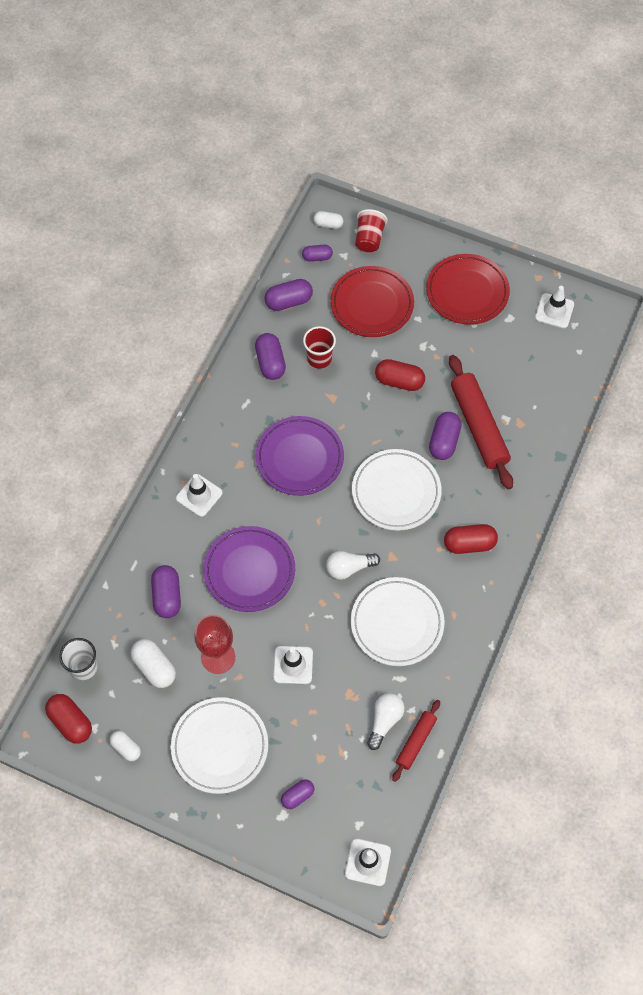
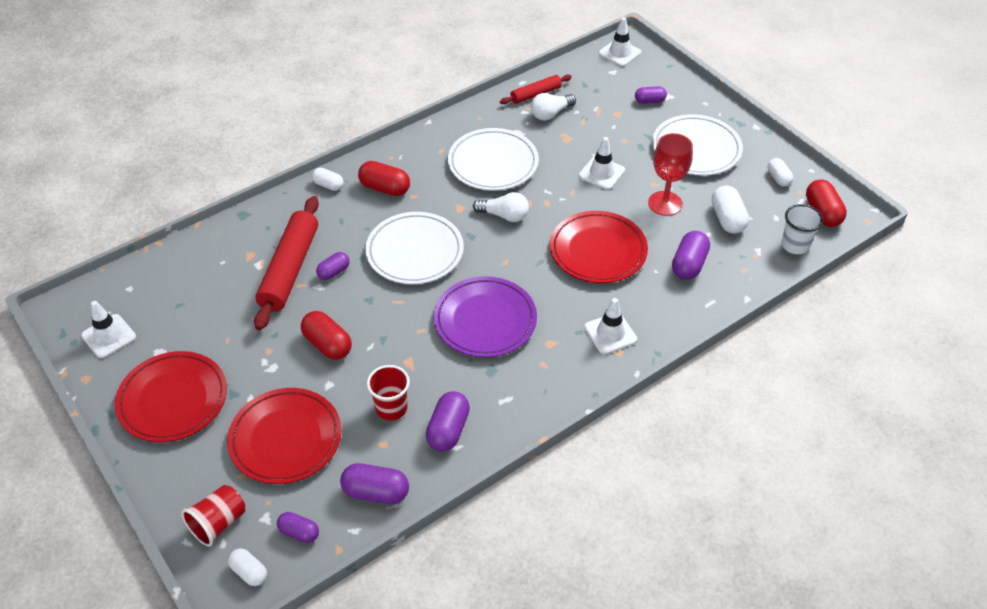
camera: 150 degrees left, 15 degrees down
(249, 571) = (598, 251): purple plate -> red plate
(444, 441) = (334, 272): purple capsule -> purple capsule, size x0.63
(518, 522) = (328, 185): none -> white capsule

